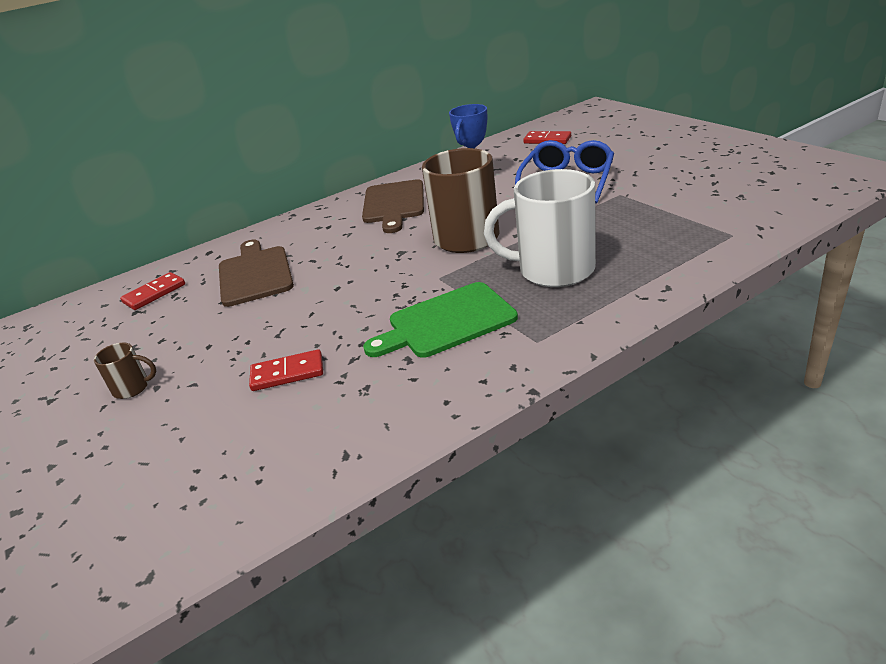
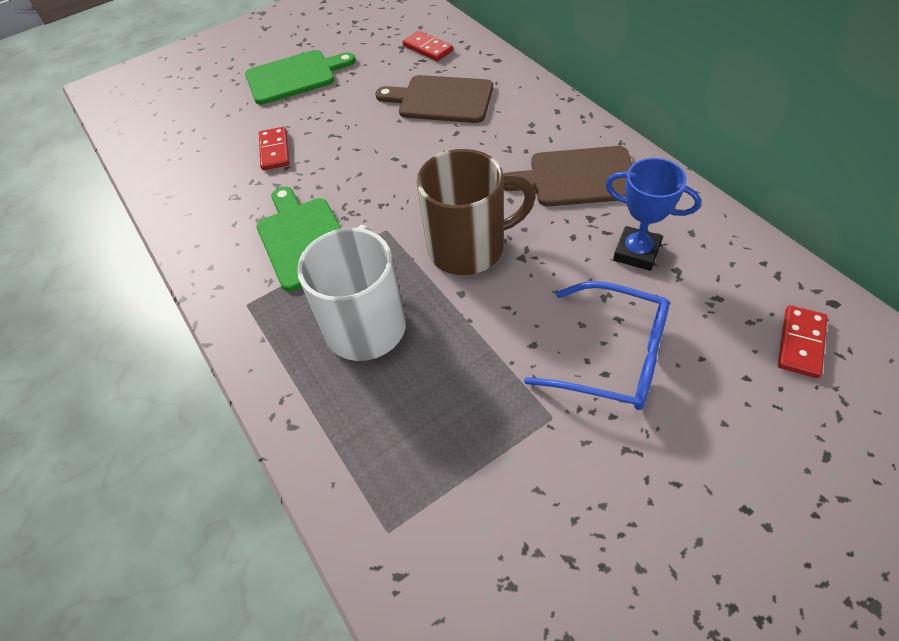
camera: 90 degrees right, 20 degrees up
(132, 388) = (294, 76): brown mug -> green cutting board
(255, 274) = (441, 99): brown cutting board -> brown cutting board turned 150 degrees counterclockwise

